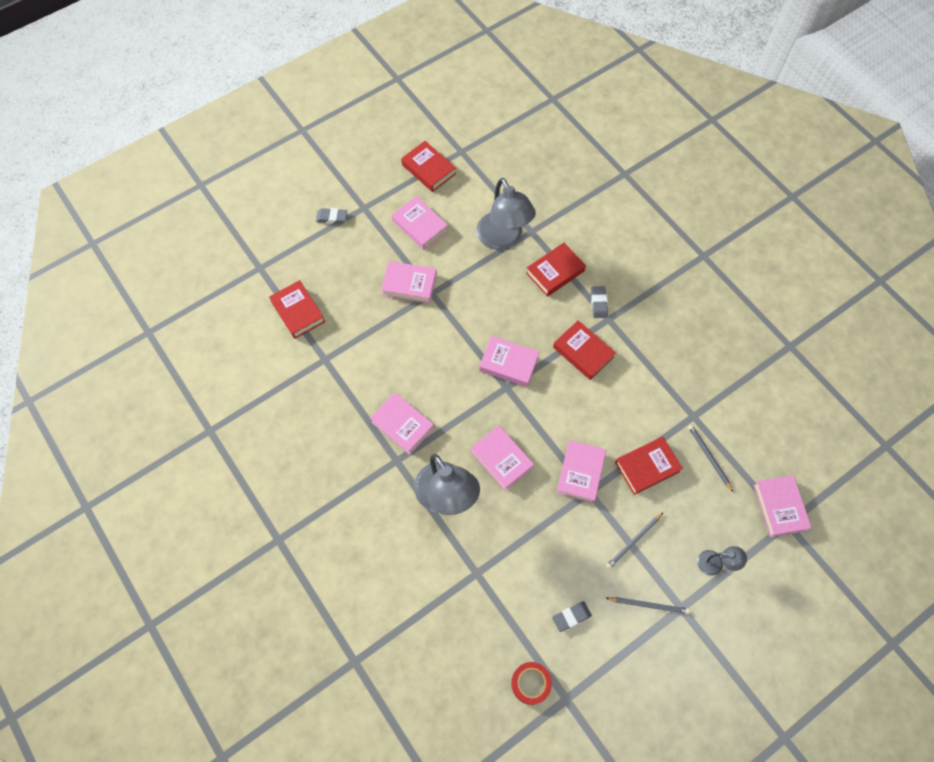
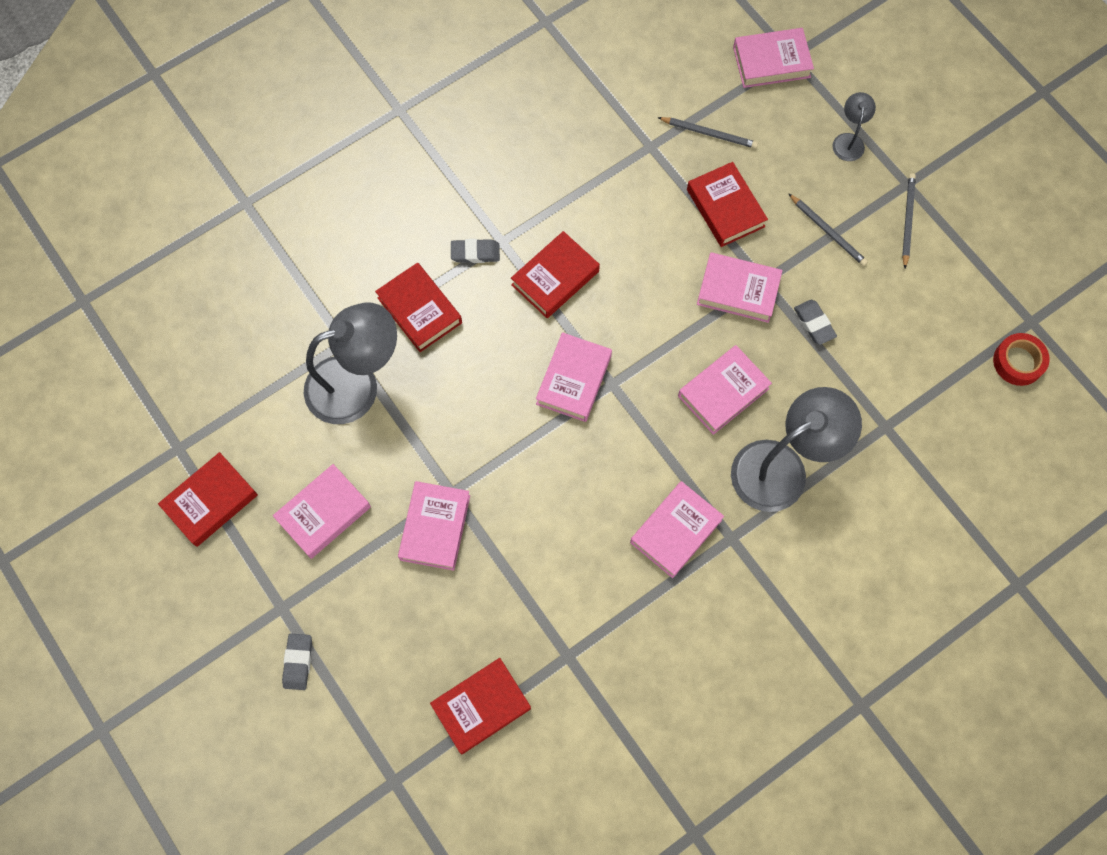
camera: 90 degrees left, 5 degrees up
(571, 616) = (931, 311): grey eraser -> grey eraser (814, 323)
(709, 457) = (709, 133): grey pencil -> grey pencil turned 135 degrees counterclockwise

